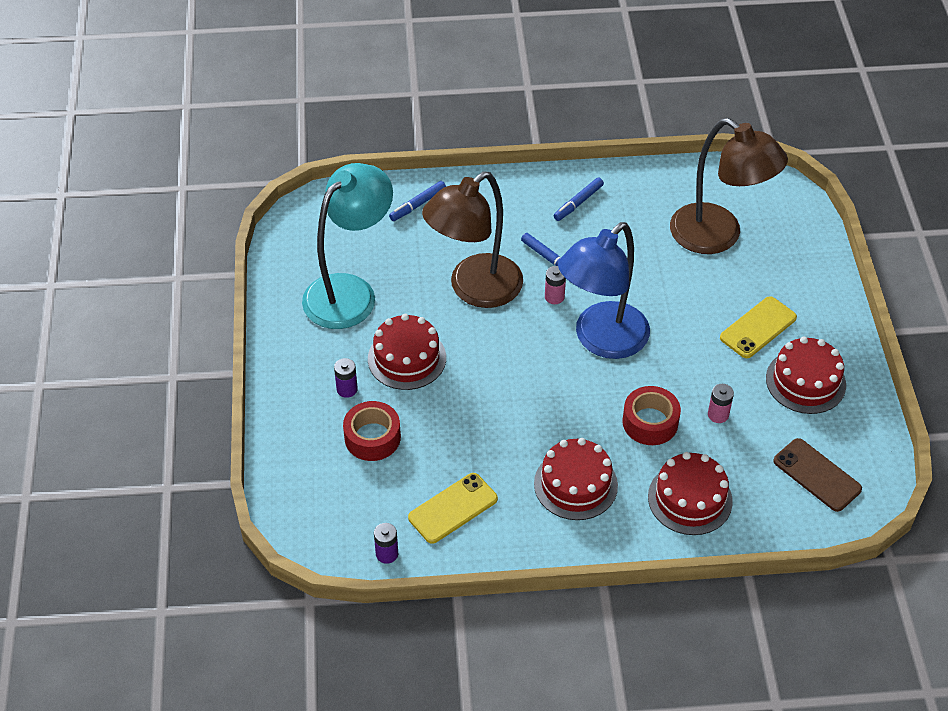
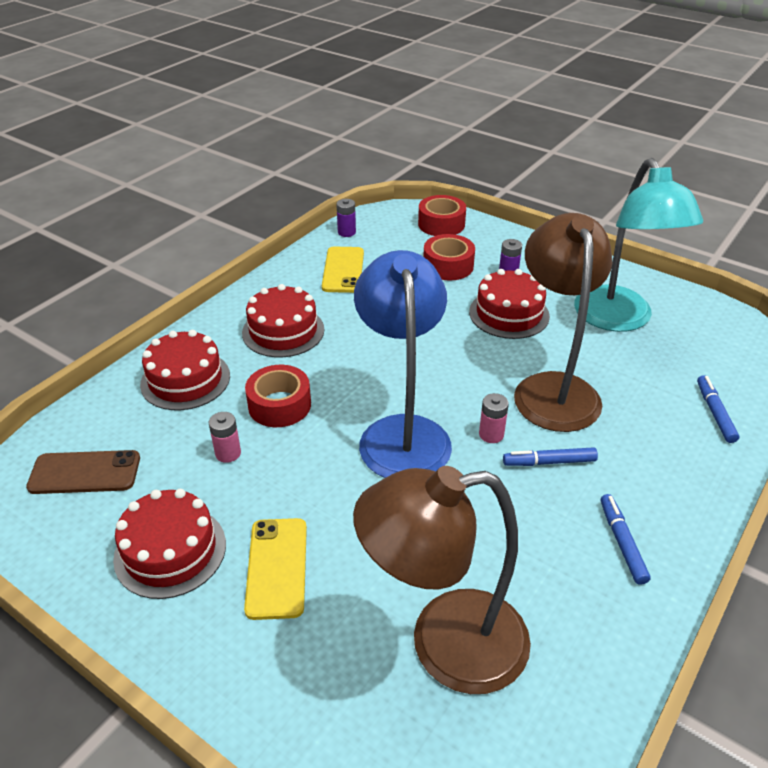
camera: 130 degrees right, 10 degrees down
(300, 488) = (441, 224): none -> red tape

